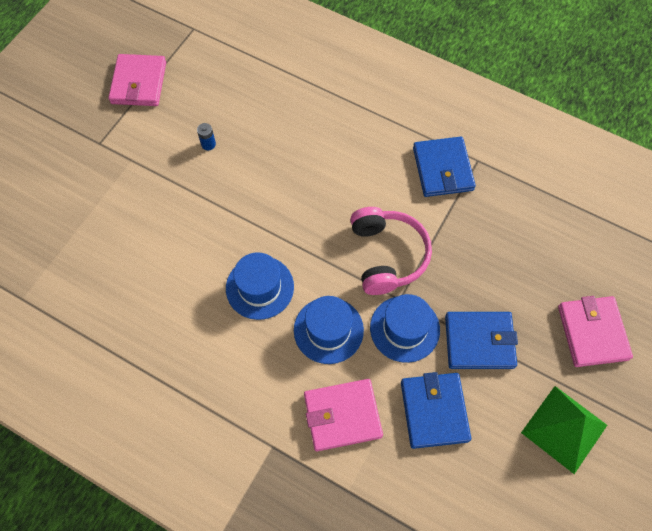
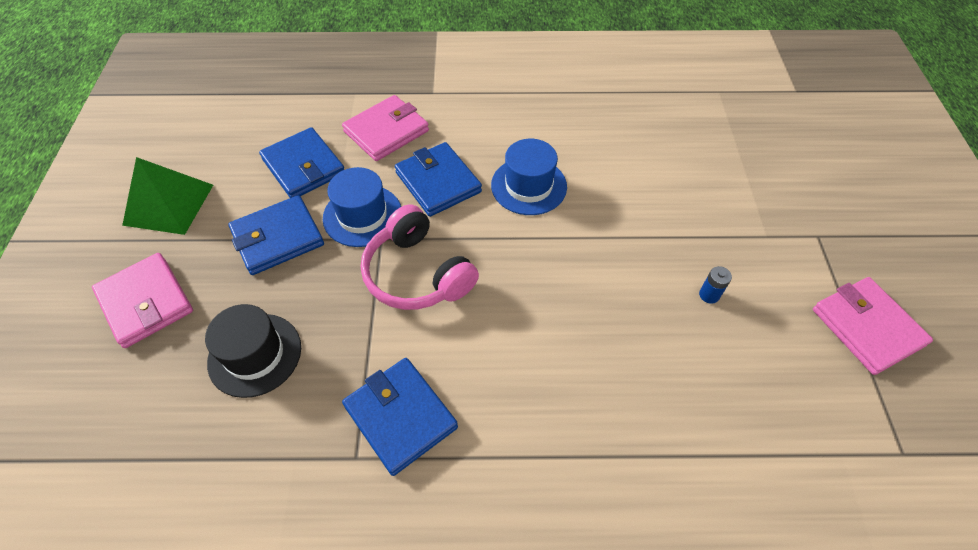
camera: 150 degrees right, 10 degrees down
(328, 330) = (438, 182): blue hat -> blue wallet
(521, 251) = (255, 354): none -> black hat

